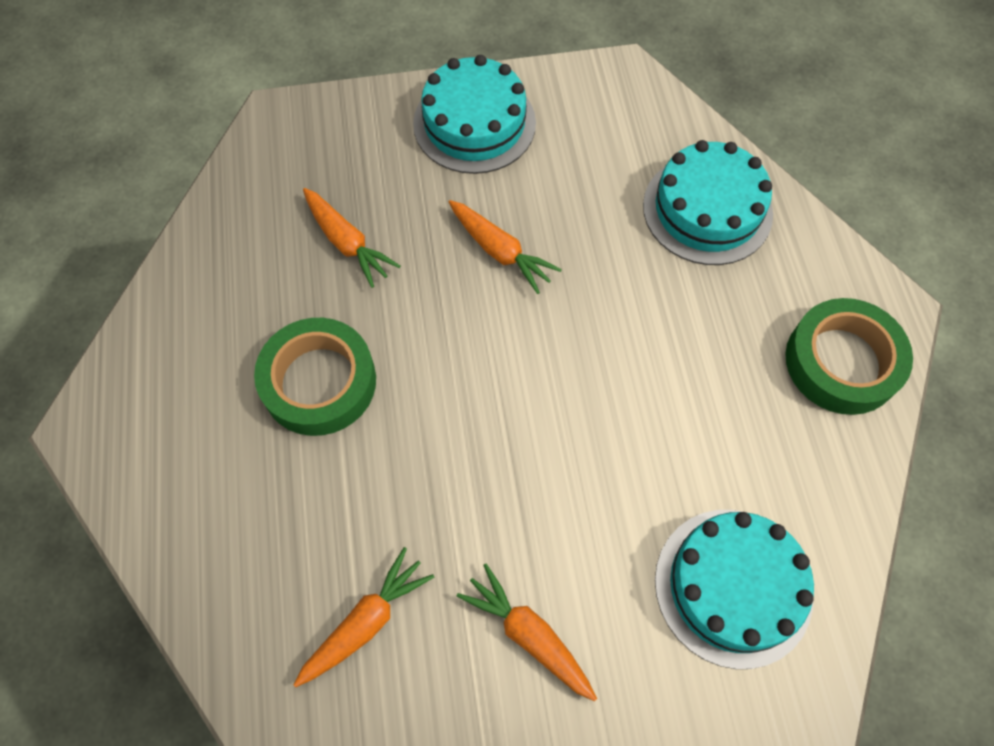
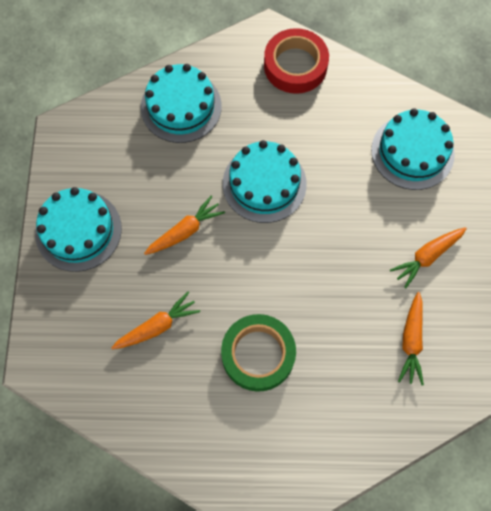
camera: 80 degrees left, 5 degrees up
(366, 621) = (411, 341): orange carrot -> orange carrot turned 135 degrees counterclockwise
(605, 347) = (264, 184): none -> turquoise cake
(842, 362) = (295, 65): green tape -> red tape

